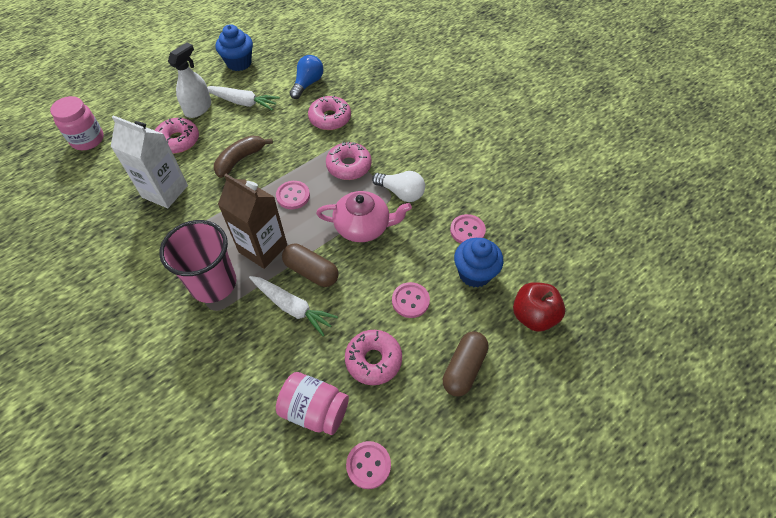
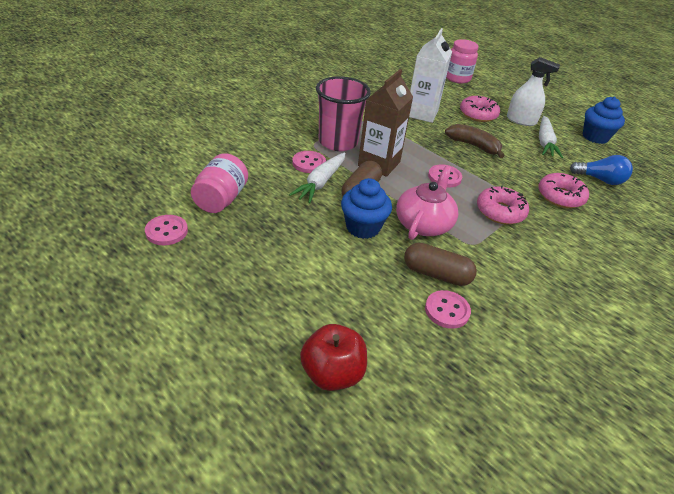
camera: 80 degrees right, 15 degrees down
(363, 226) = (423, 223): pink teapot -> pink teapot turned 150 degrees counterclockwise
(373, 360) = (269, 233): pink donut -> none
(401, 193) = (481, 252): white light bulb -> none
(410, 301) = (338, 259): pink button -> pink button (309, 163)
(464, 368) = (259, 300): brown capsule -> brown capsule (436, 274)
(474, 273) = (384, 315): blue cupcake -> blue cupcake (363, 227)

